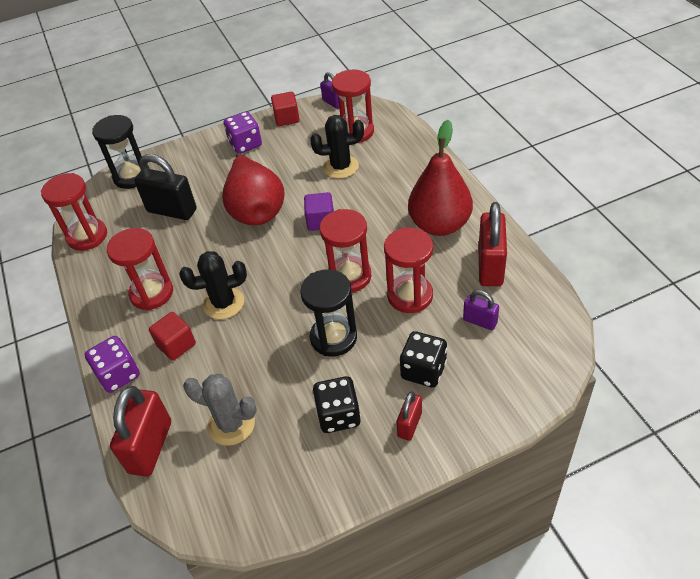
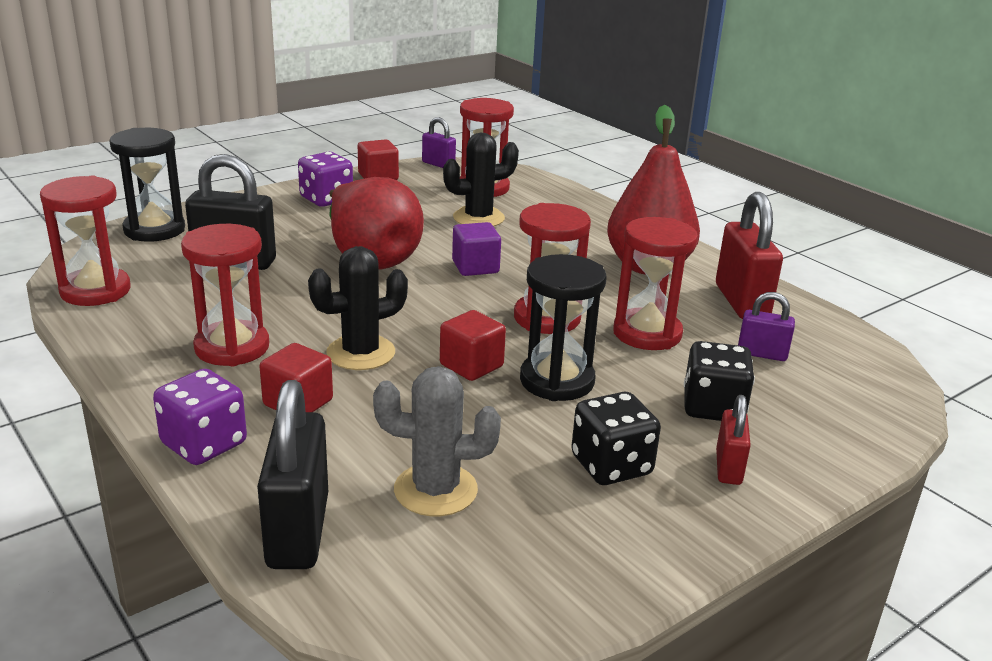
camera: 20 degrees left, 20 degrees down
(150, 447) = (298, 531): red padlock -> black padlock
(286, 319) = (471, 365): none -> red cube

